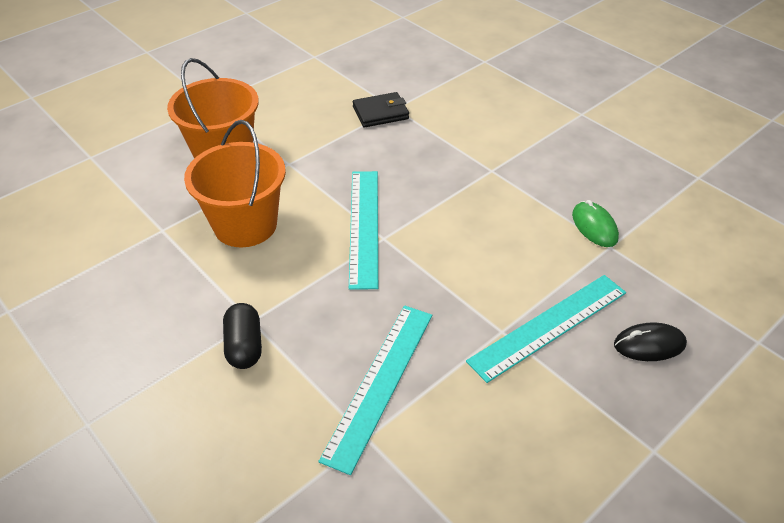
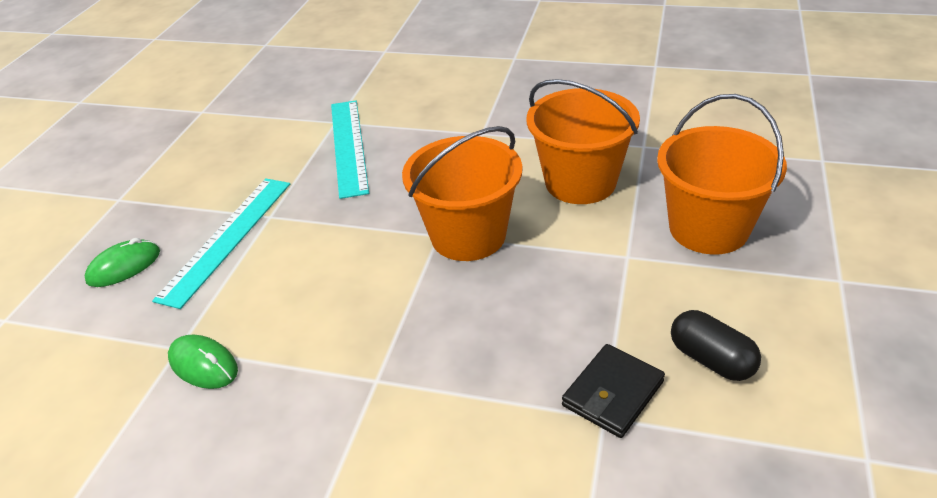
camera: 150 degrees right, 5 degrees down
(244, 346) = (468, 120): black capsule -> black capsule (711, 359)
(364, 226) = (468, 235): turquoise ruler -> orange bucket
(649, 344) = (124, 266): black mouse -> green mouse

